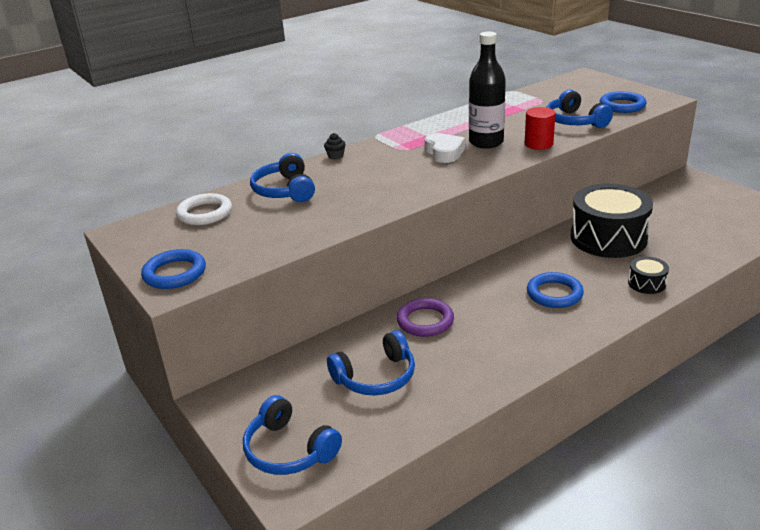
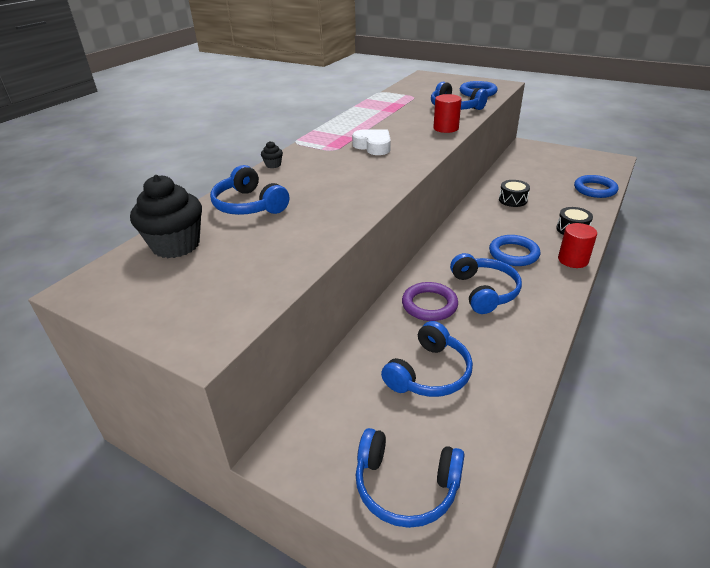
camera: 25 degrees left, 5 degrees up
(175, 273) = (193, 322): blue ring -> blue ring (595, 189)
(204, 213) = (176, 245): white ring -> black cupcake
(486, 142) = (401, 133): black bottle -> none
(489, 322) = (484, 291): none -> blue headphones
(608, 238) = (512, 200): black drum -> black drum, size x0.44
(614, 314) = (573, 260): none -> red cylinder

